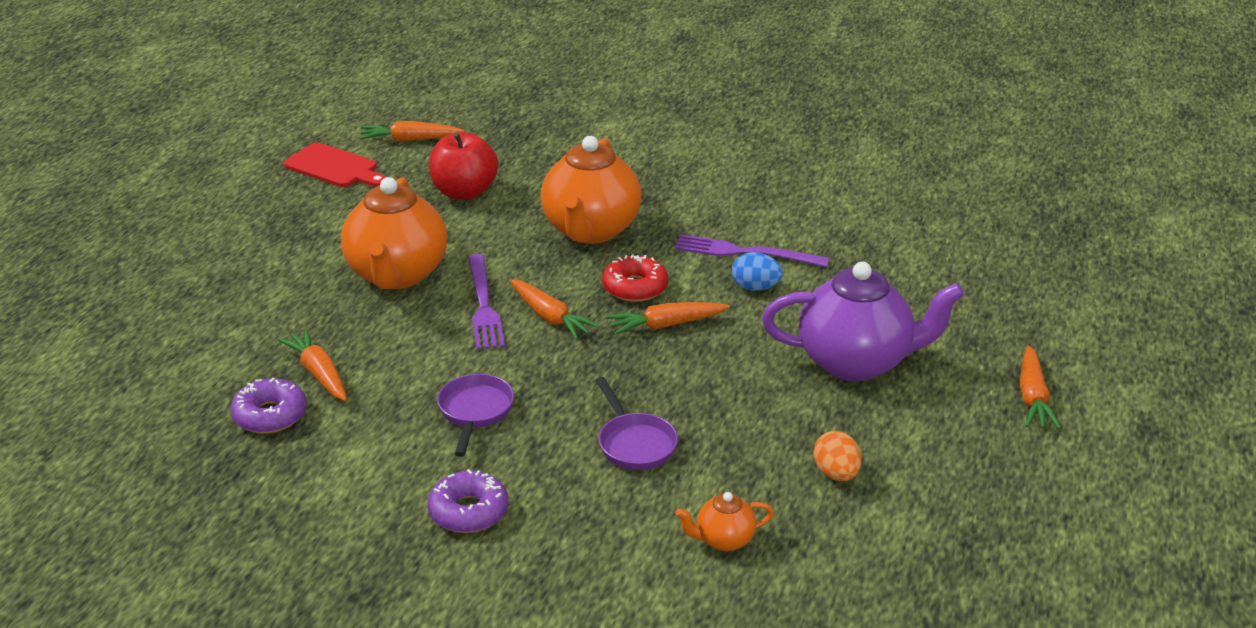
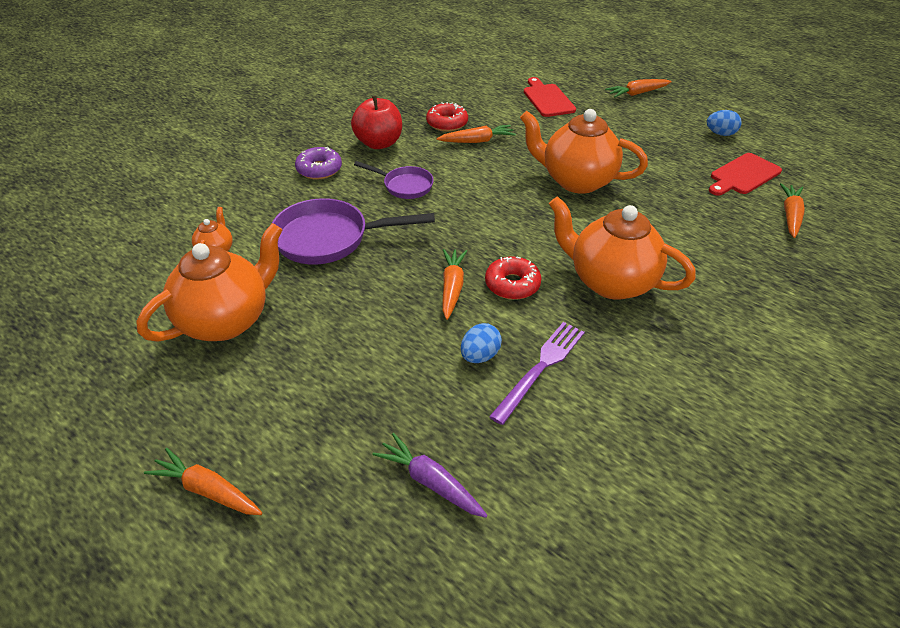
camera: 110 degrees right, 10 degrees up
(156, 331) = (547, 99): none -> red cutting board
(232, 185) = (720, 134): none -> blue egg
(270, 415) = (447, 123): purple donut -> red donut
(464, 192) = (691, 228): red apple -> red apple (379, 143)
(483, 305) = (521, 209): purple fork -> none
(550, 317) = (492, 234): orange carrot -> orange carrot (637, 93)
(634, 443) = (329, 239): purple pan -> purple pan, size x1.73
(836, 474) = (226, 320): orange egg -> orange teapot
(856, 362) = (338, 382): purple teapot -> none
(915, 284) = (430, 482): none -> purple carrot

